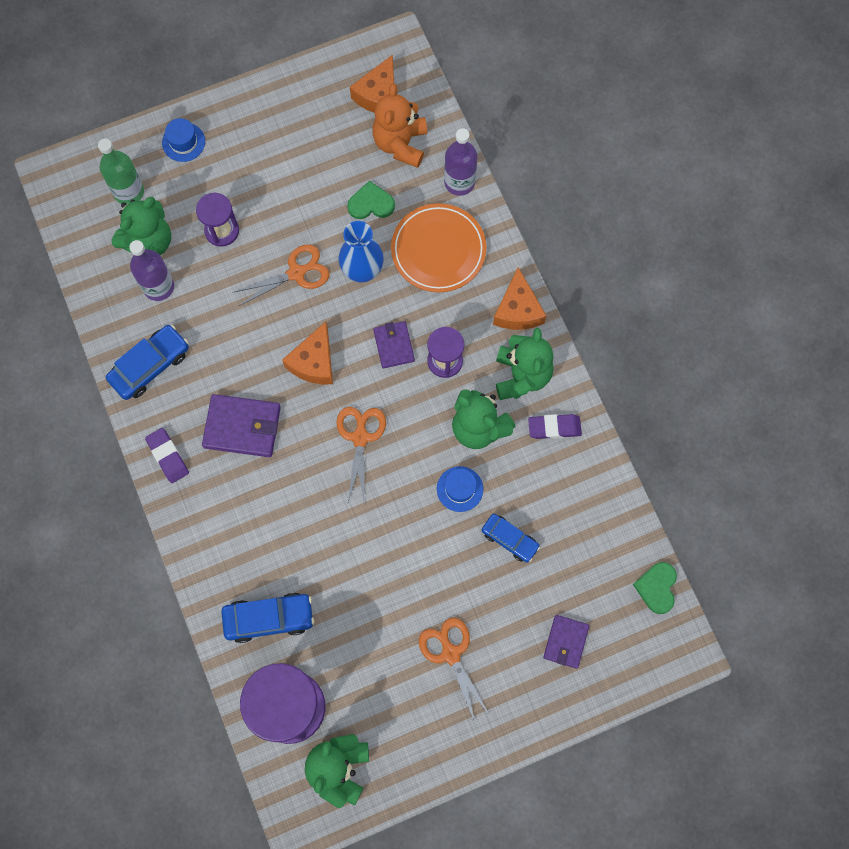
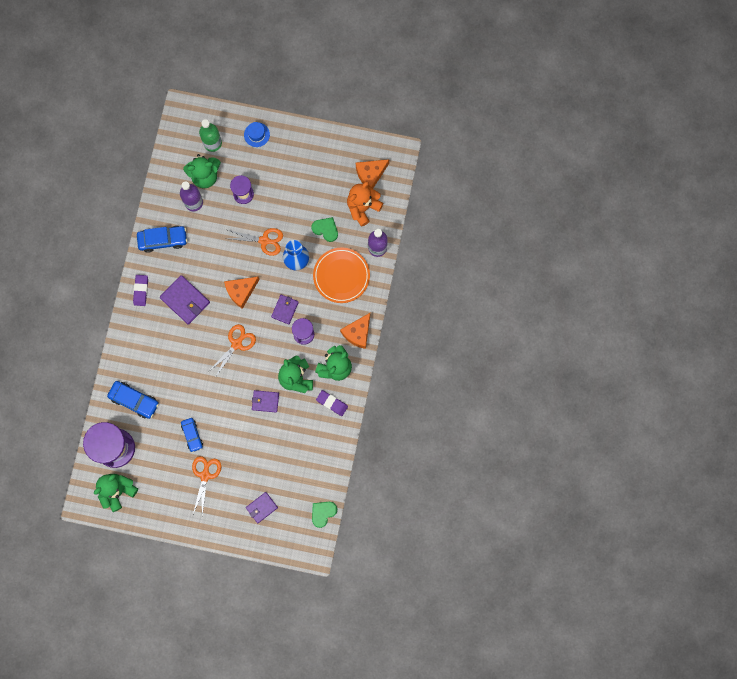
camera: 35 degrees right, 5 degrees up
(460, 489) = (265, 401): blue hat -> purple wallet
(509, 539) = (271, 442): blue car -> blue car (192, 435)

